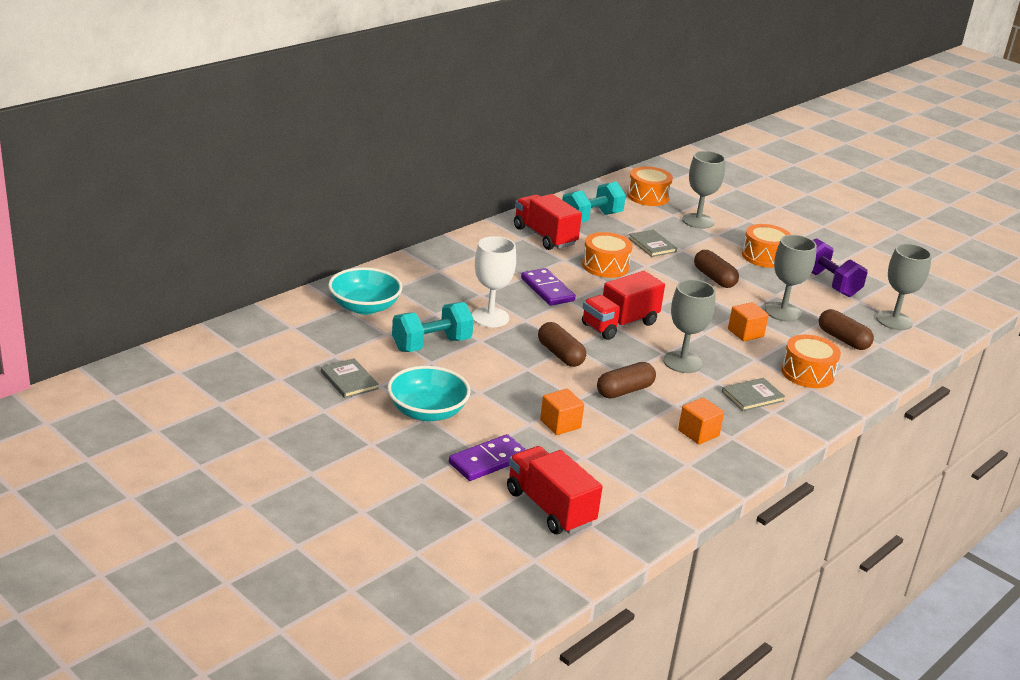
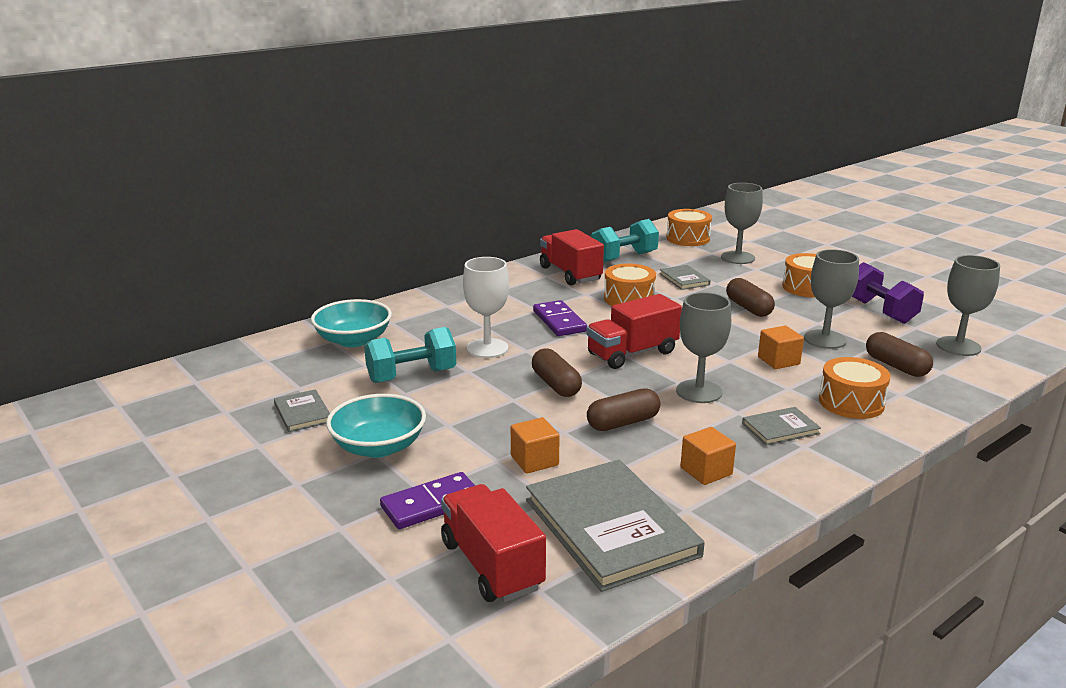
camera: 10 degrees right, 5 degrees down
(632, 479) = (610, 527): none -> grey book

